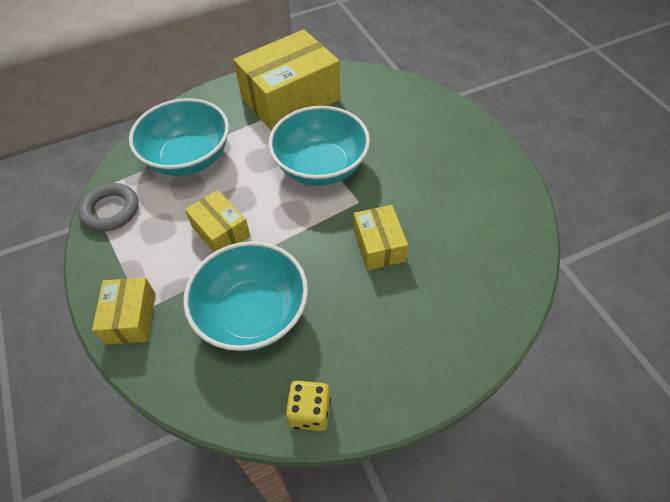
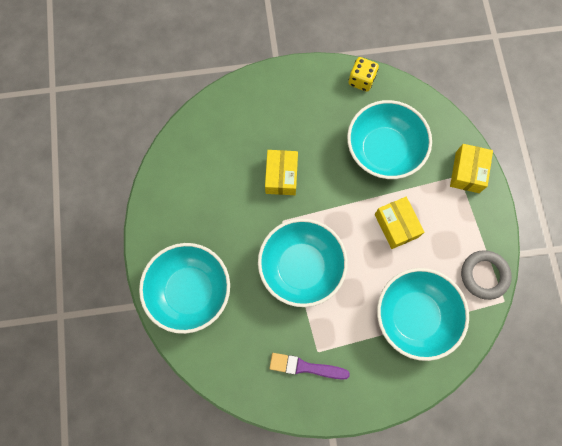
camera: 165 degrees left, 20 degrees up
(290, 99) = (305, 367): yellow box -> purple brush
(426, 121) = (190, 291): none -> turquoise bowl

